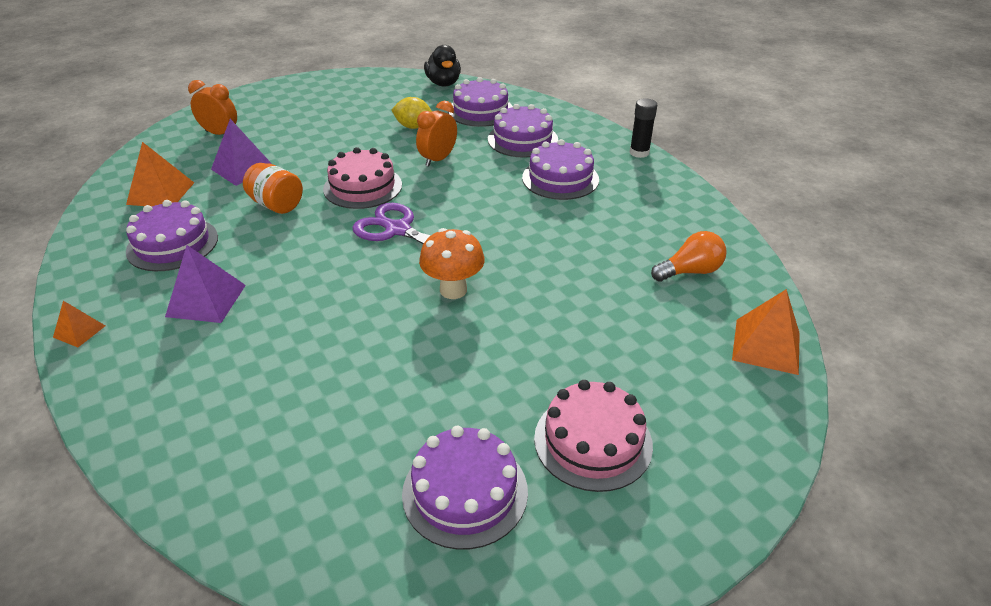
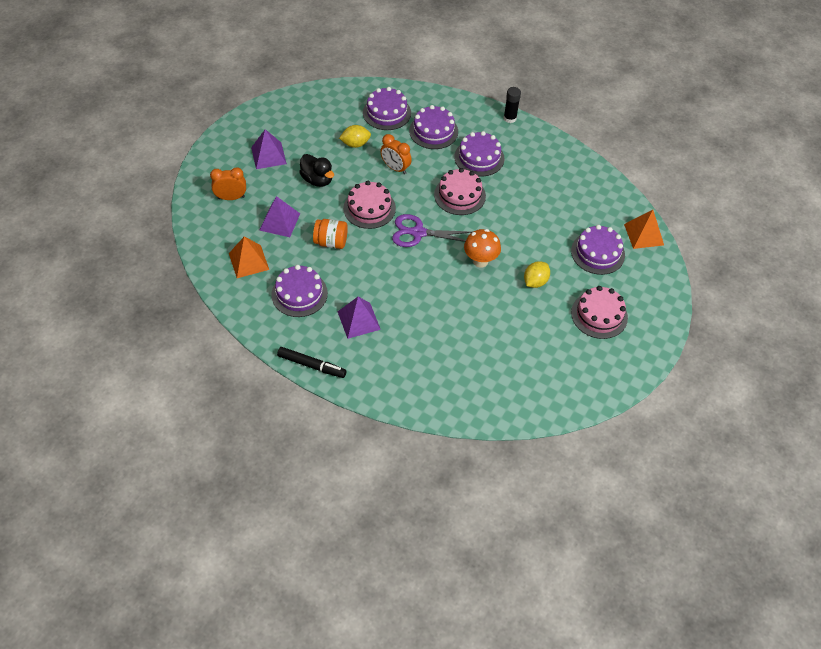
camera: 30 degrees left, 15 degrees up
(79, 331) = (312, 365): orange pyramid -> black marker
(305, 112) = (268, 155): none -> purple pyramid
(438, 159) = (395, 168): orange clock -> orange clock turned 60 degrees counterclockwise
(443, 83) = (339, 92): black duck -> black duck (317, 180)
(465, 492) = (564, 360): purple cake -> purple cake (597, 253)
(496, 208) = (459, 195): none -> pink cake
(516, 347) = (535, 282): none -> yellow lemon
(690, 271) = (587, 202): orange light bulb -> none

